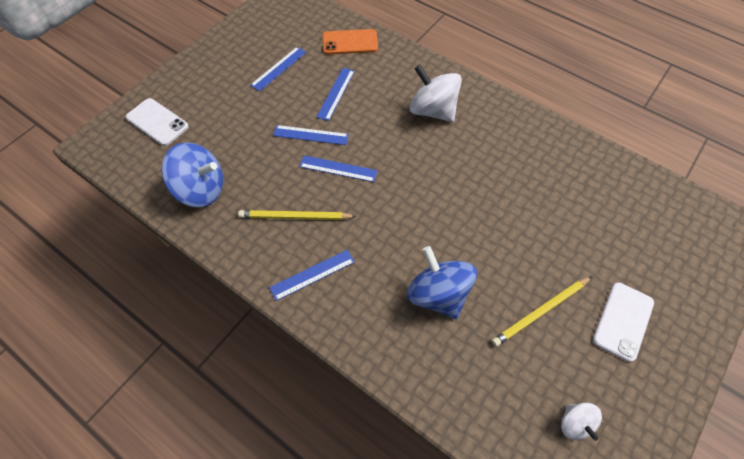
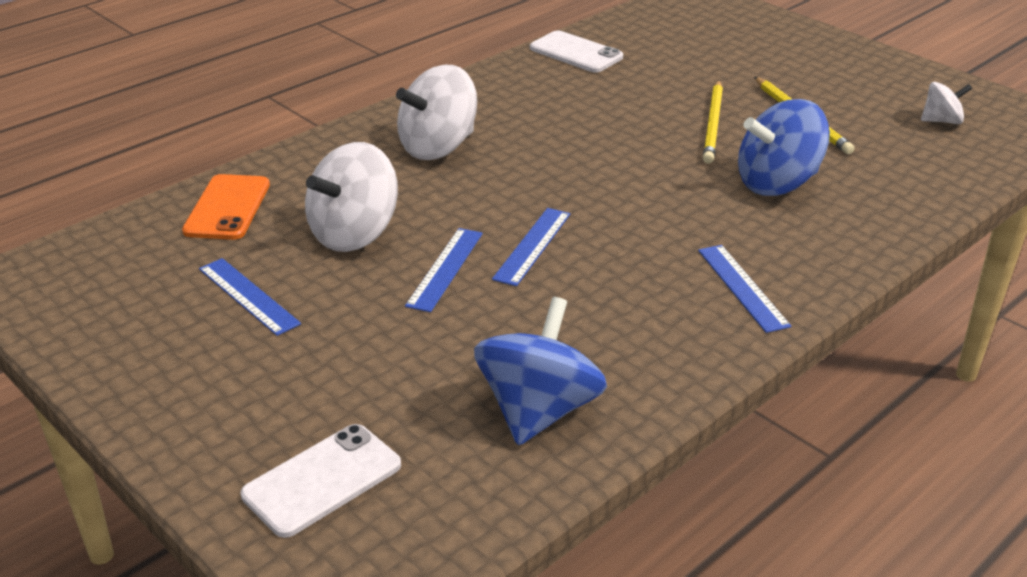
camera: 80 degrees left, 25 degrees down
(295, 217) = (626, 298): yellow pencil -> yellow pencil (713, 124)
(336, 93) = (354, 234): blue ruler -> white spinning top
(623, 321) = (811, 73): white phone -> white phone (576, 53)

